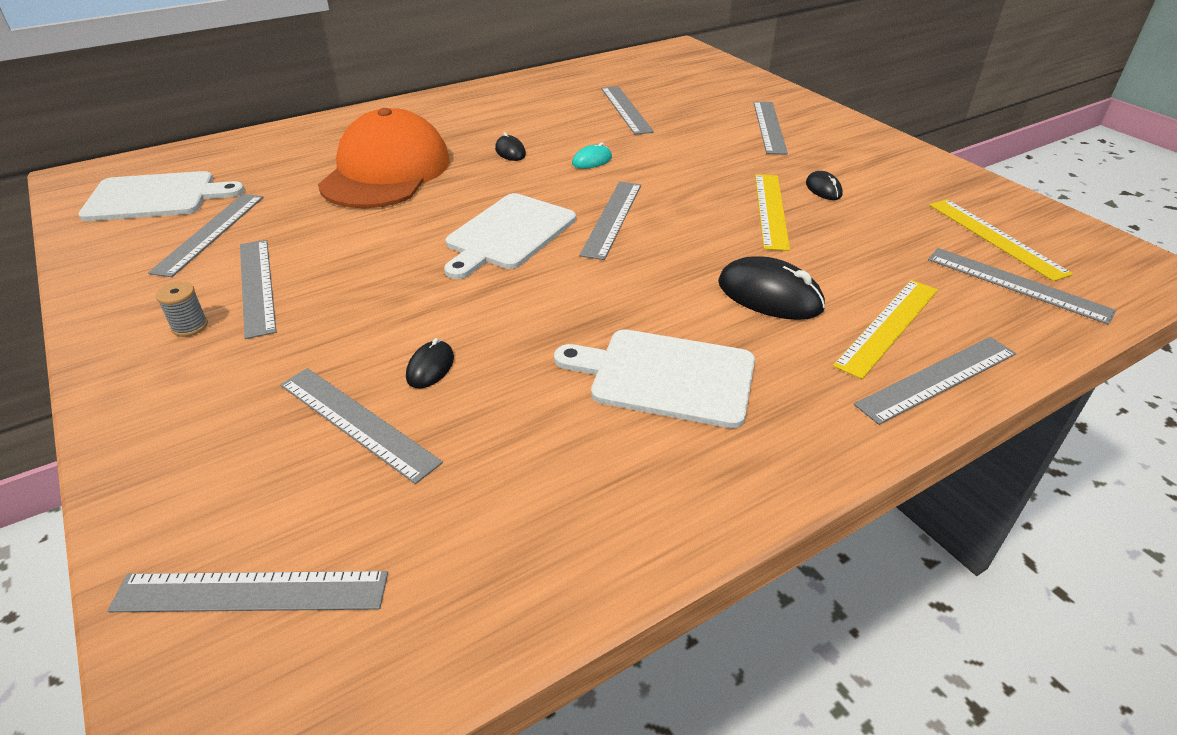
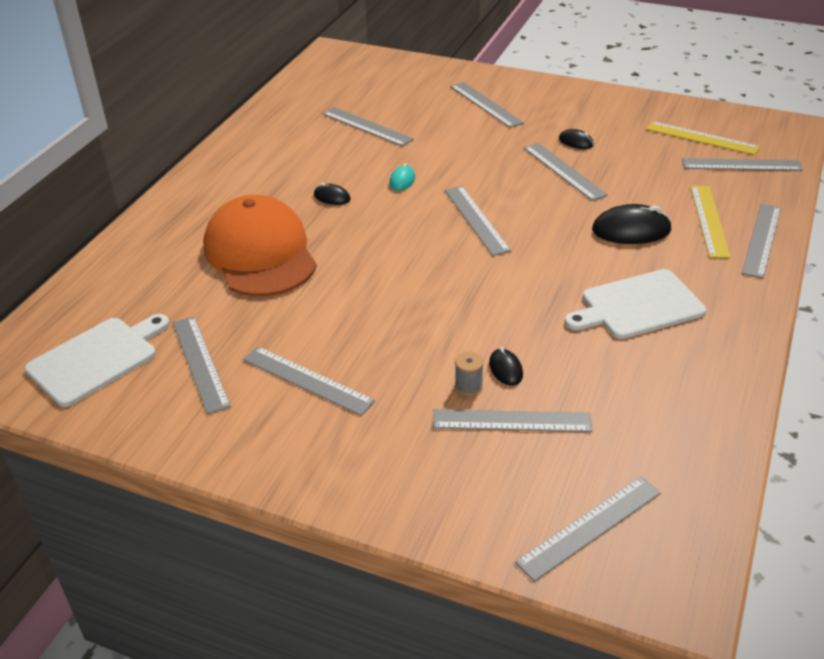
camera: 35 degrees left, 0 degrees up
(190, 326) = (307, 429): grey spool -> grey spool (468, 386)
(509, 234) = (425, 261): white cutting board -> none
(771, 210) = (564, 171): yellow ruler -> grey ruler

